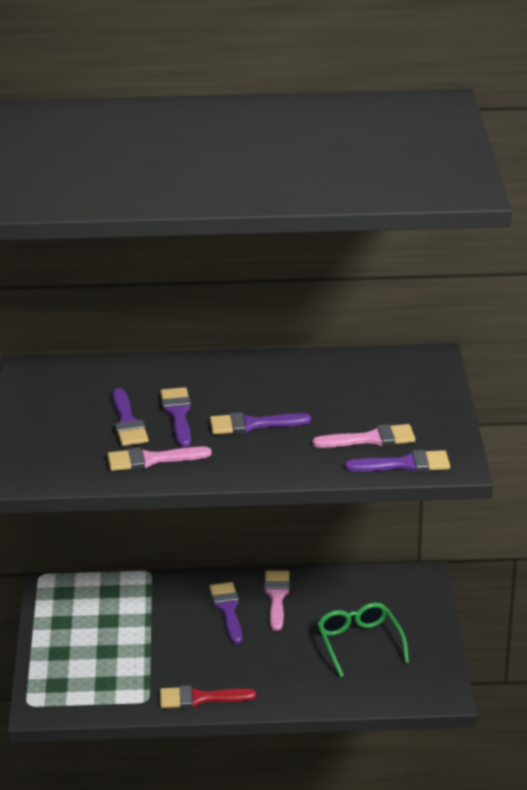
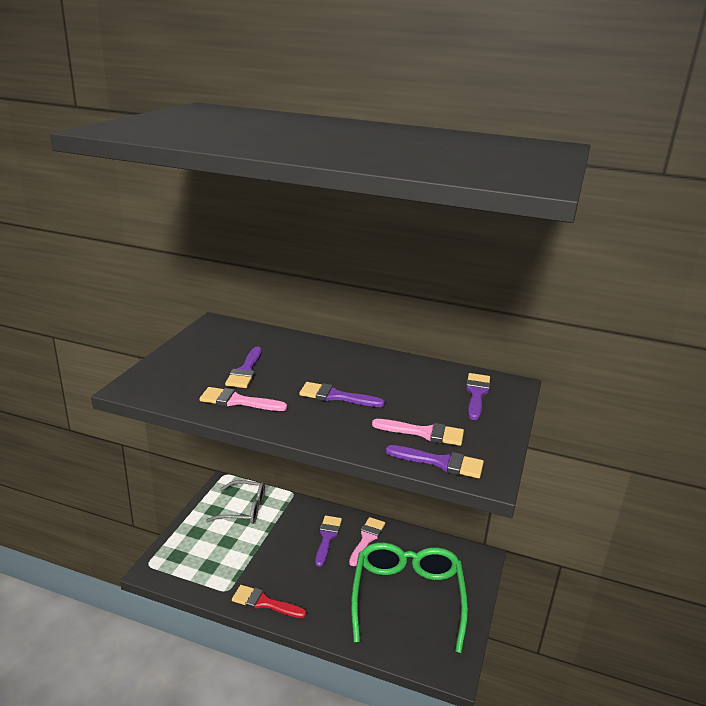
camera: 20 degrees right, 5 degrees down
(99, 609) = (243, 509): none -> grey glasses
(178, 414) = (286, 375): purple brush -> purple brush (476, 394)
(359, 643) = (407, 597): green glasses -> green glasses, size x1.71

